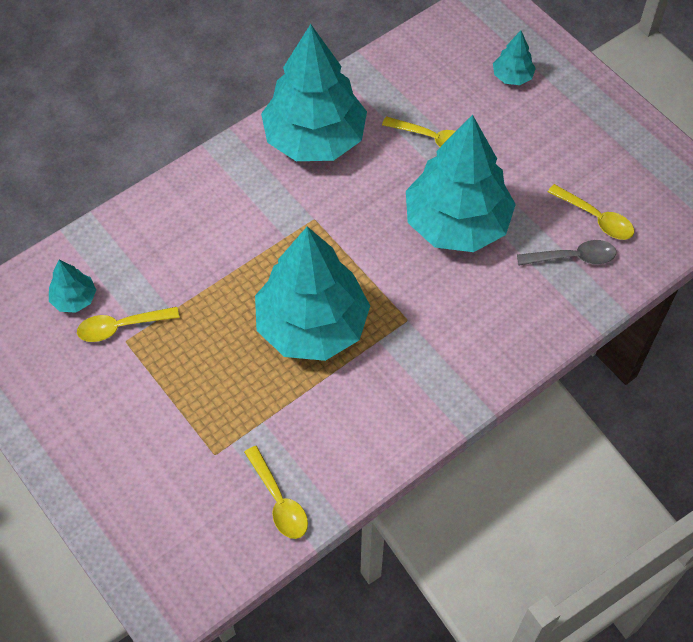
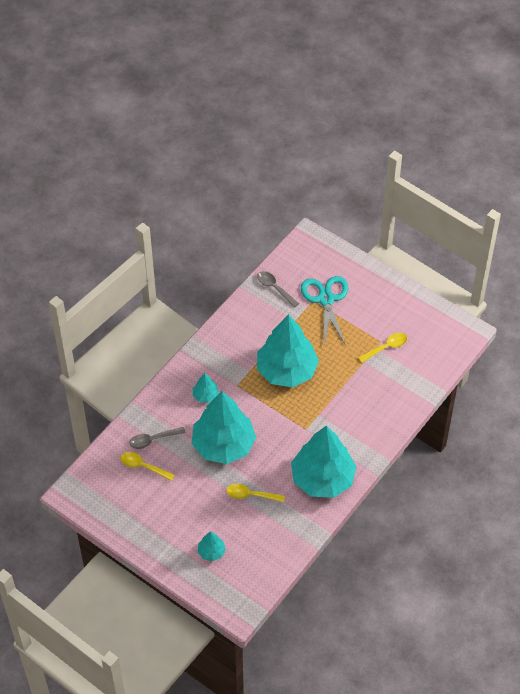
camera: 165 degrees right, 5 degrees down
(74, 299) = (417, 355): turquoise tree -> turquoise tree (205, 395)
(189, 450) = (326, 299): none -> turquoise scissors
(279, 501) = (275, 288): yellow spoon -> grey spoon

